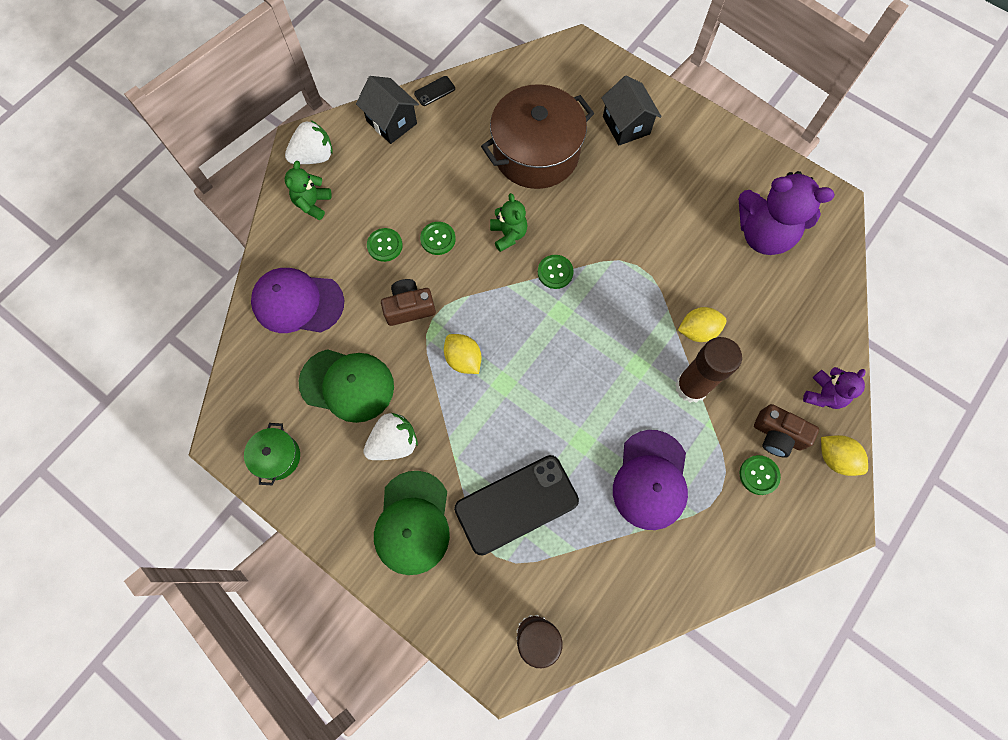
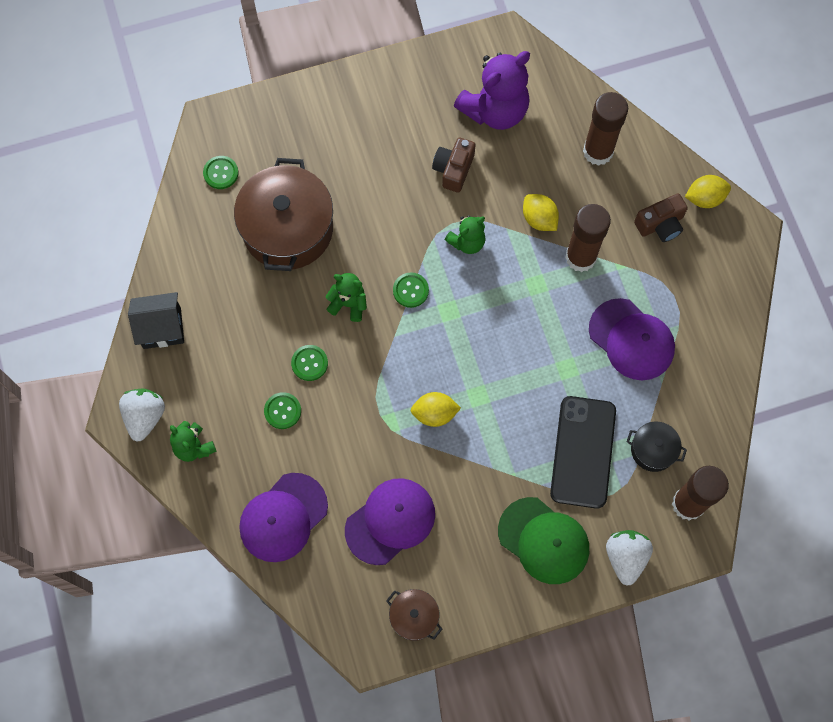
camera: 55 degrees left, 0 degrees up
(277, 457) = (414, 617): green pot -> brown pot
(347, 385) = (390, 521): green cap -> purple cap
(394, 443) = (467, 514): white strawberry -> white strawberry (625, 557)
(409, 308) = (357, 427): brown camera -> brown camera (453, 169)
(434, 91) = (158, 271): black phone -> none
(562, 566) = (653, 450): none -> black pot
(626, 125) = (317, 139): black house -> none
(631, 287) = (467, 242): none -> green teddy bear
(697, 330) = (539, 219): yellow lemon -> yellow lemon turned 60 degrees counterclockwise
(759, 475) = (680, 260): green button -> green button (221, 173)
(799, 338) = (598, 151): none -> brown glue stick
(823, 395) = (653, 169): purple teddy bear -> none

